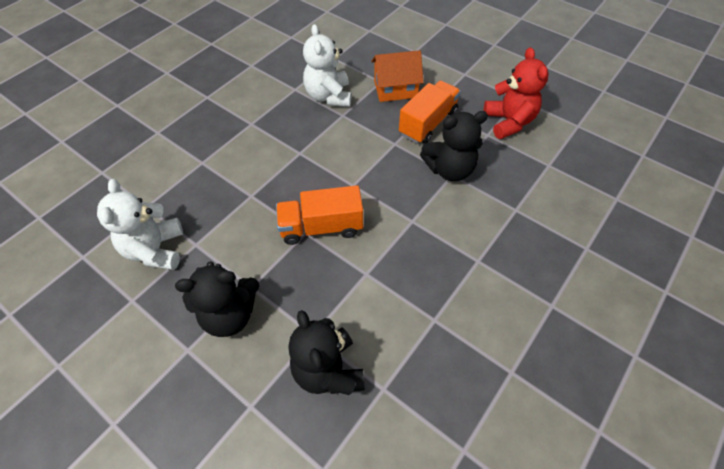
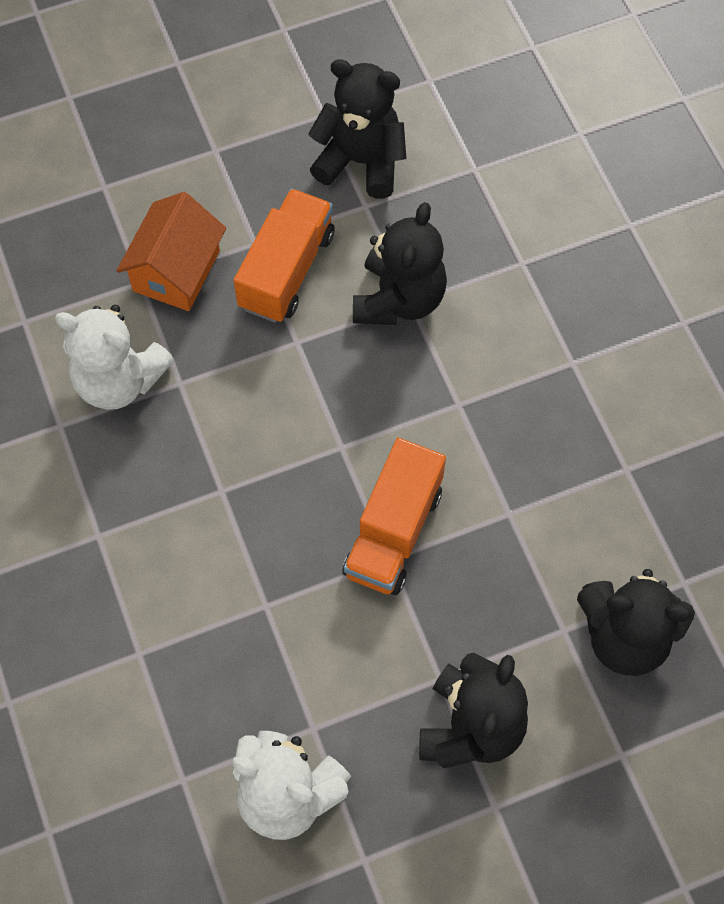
camera: 60 degrees left, 10 degrees up
(428, 123) = (287, 270): orange truck -> orange truck turned 45 degrees clockwise
(509, 122) = (361, 161): red teddy bear -> black teddy bear

